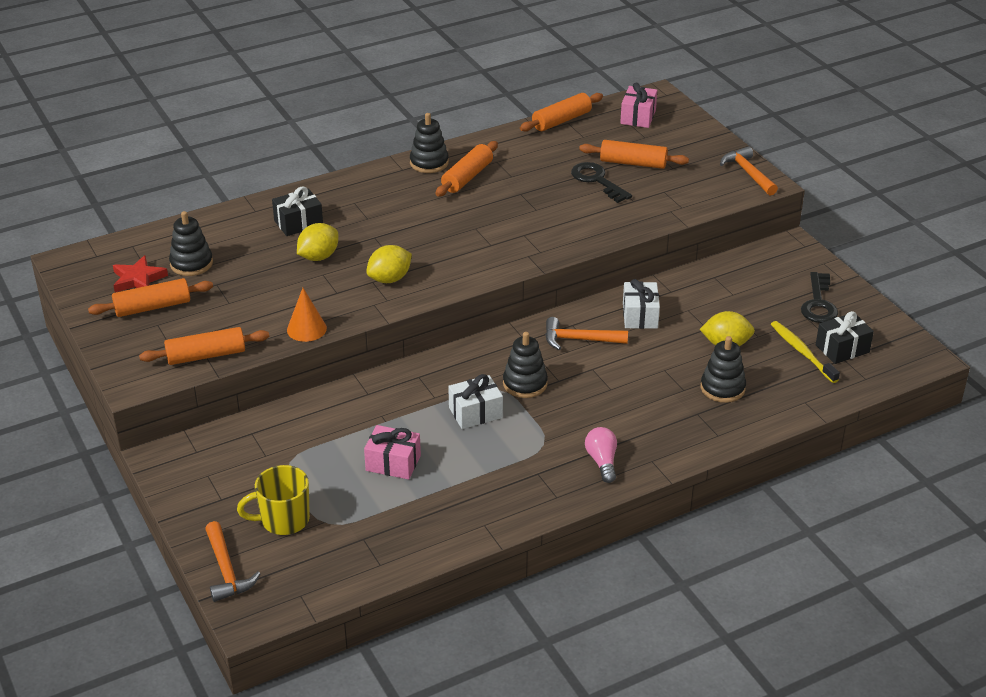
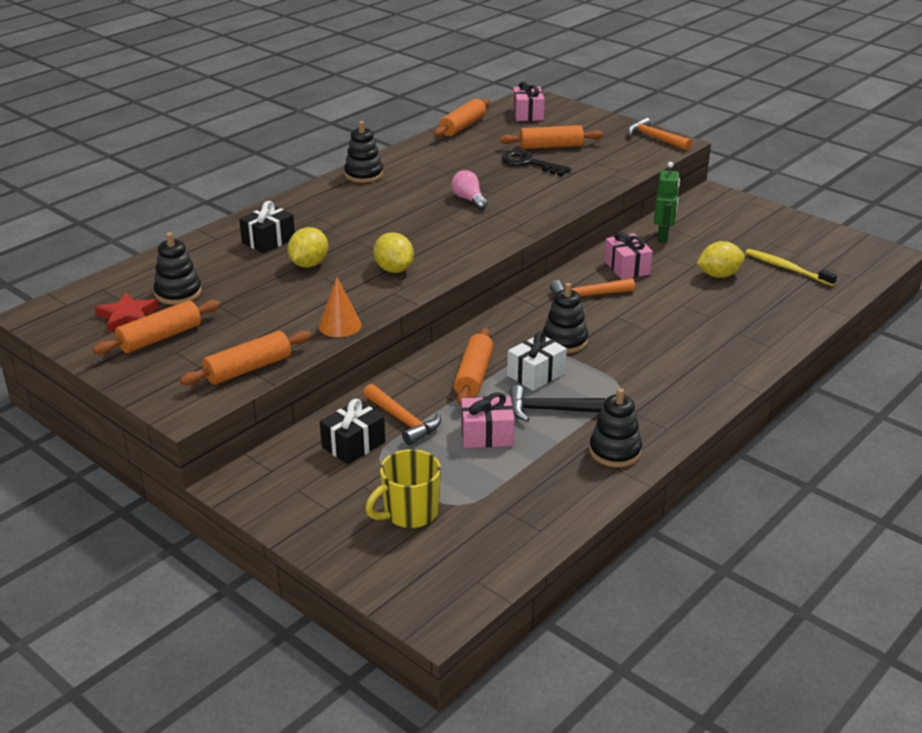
camera: 20 degrees left, 5 degrees down
(226, 570) = (379, 576): orange hammer -> orange hammer (403, 420)
(389, 279) = (394, 269): yellow lemon -> yellow lemon turned 60 degrees counterclockwise
(463, 452) = (549, 410): none -> black hammer
(467, 177) = (408, 179): orange rolling pin -> orange rolling pin (473, 376)
(602, 461) = (685, 389): pink light bulb -> pink light bulb (469, 200)
(640, 316) = (627, 268): white gift -> pink gift
(702, 286) = (663, 236): none -> green robot
(722, 388) = (743, 309): black stacking toy -> black stacking toy (615, 451)
(818, 303) = (770, 231): black key -> none
(842, 349) = (817, 260): black gift -> black gift (353, 445)

